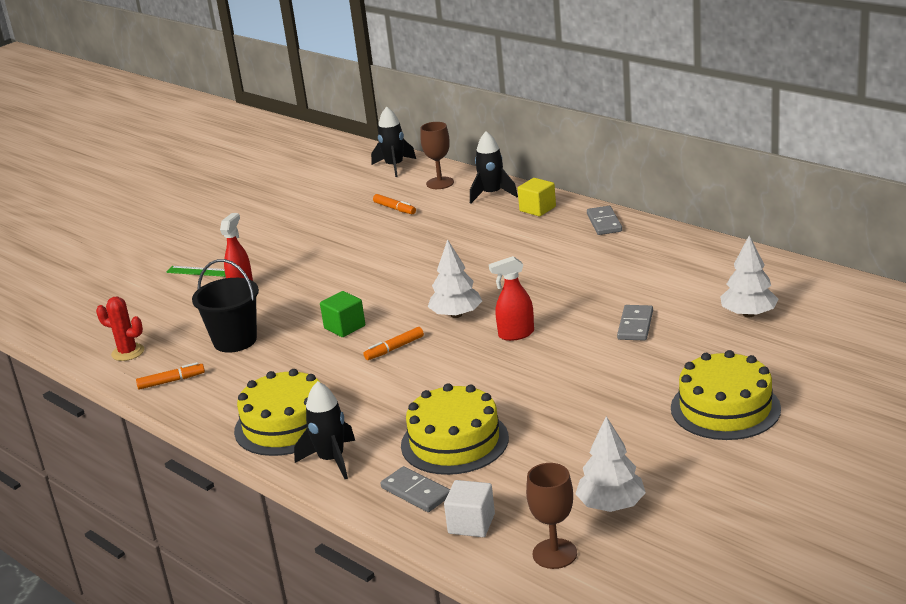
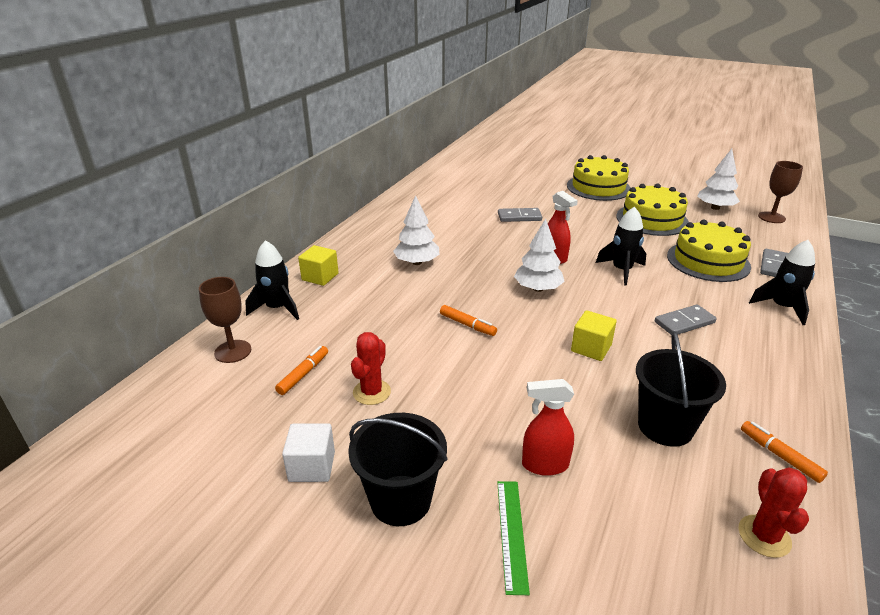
camera: 110 degrees left, 5 degrees up
(254, 241) = (400, 500): none -> black bucket
(286, 424) = (765, 343): yellow cake -> yellow cake (652, 219)
(344, 327) = (591, 348): green cube -> yellow cube
(357, 232) = (371, 392): none -> red cactus
(394, 166) = (156, 405): black rocket -> black rocket (621, 270)
(394, 348) = (610, 310): orange marker -> orange marker (467, 325)
(471, 524) = (779, 243): white cube -> white cube (312, 466)
(604, 223) = (354, 242): grey domino -> grey domino (684, 322)
(748, 314) = (489, 186): white tree -> white tree (417, 262)

